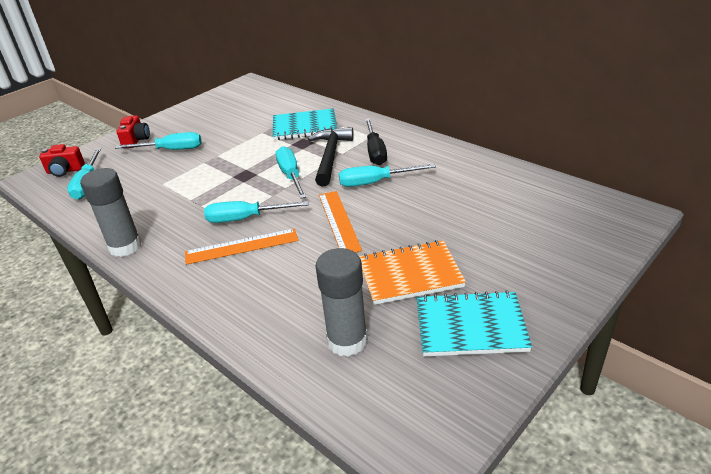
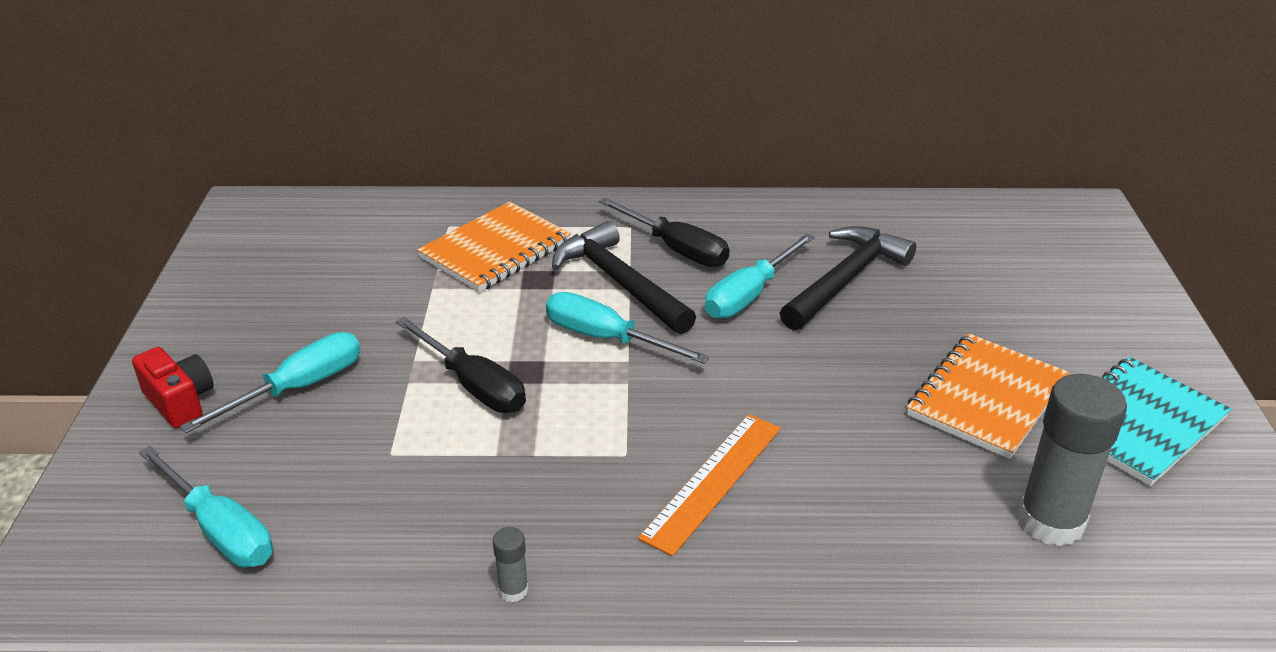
camera: 45 degrees left, 0 degrees up
(65, 171) = (108, 531): red camera -> none
(125, 246) = (513, 590): grey glue stick -> grey glue stick, size x0.43
(221, 172) = (473, 385): none -> black screwdriver
(245, 218) = (647, 437): turquoise screwdriver -> none
(304, 127) = (496, 250): turquoise notebook -> orange notebook
(338, 221) = (790, 374): orange ruler -> none
(430, 194) = (845, 280): none -> black hammer

